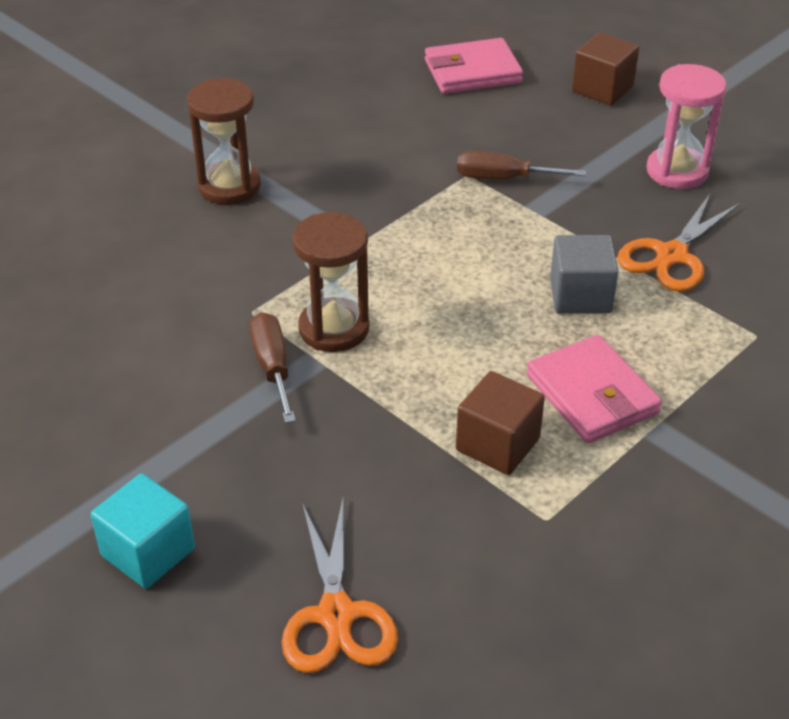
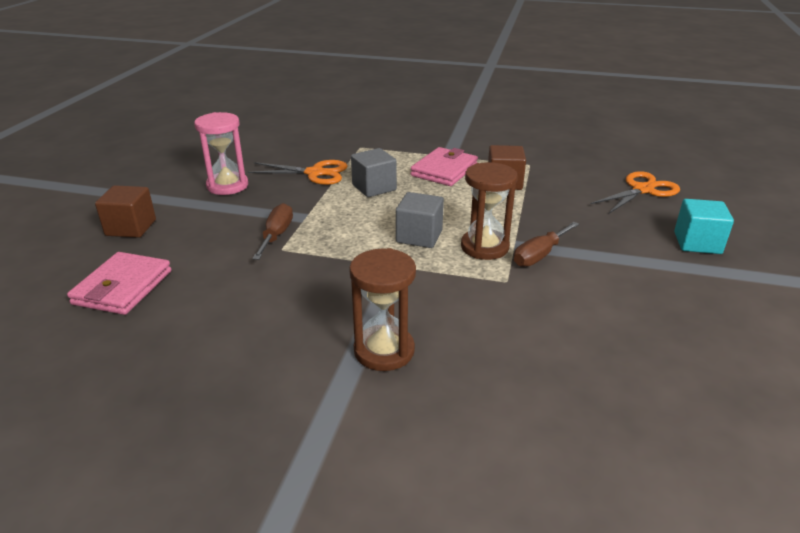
camera: 120 degrees left, 10 degrees down
(407, 284) = (419, 236): none -> grey cube
(472, 72) = (123, 287): pink wallet -> pink wallet turned 60 degrees clockwise
(503, 178) = (276, 235): brown screwdriver -> brown screwdriver turned 150 degrees counterclockwise

